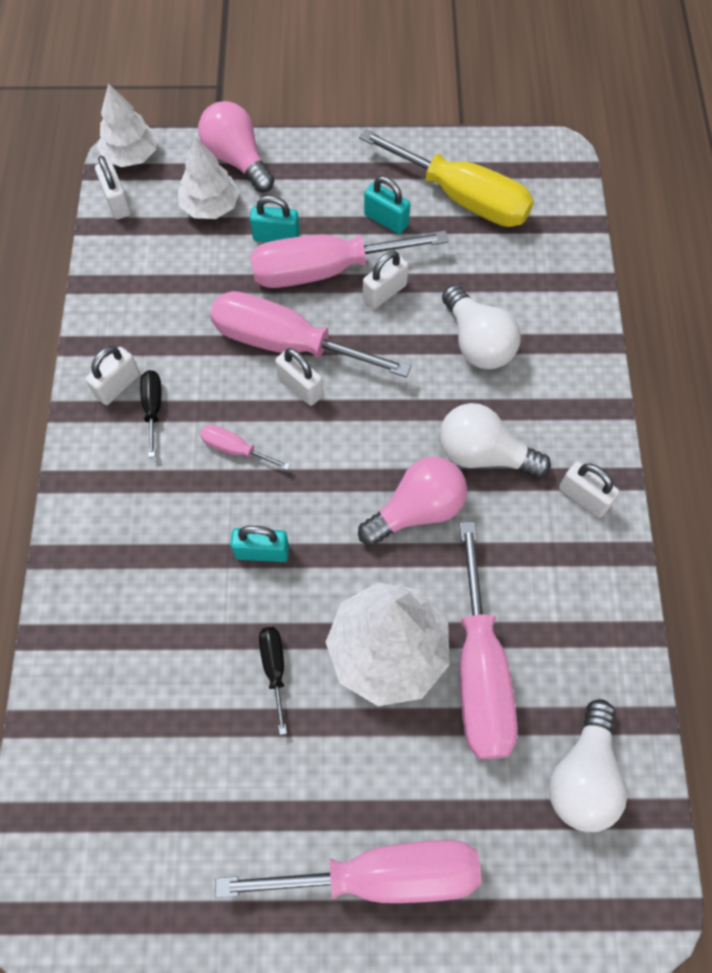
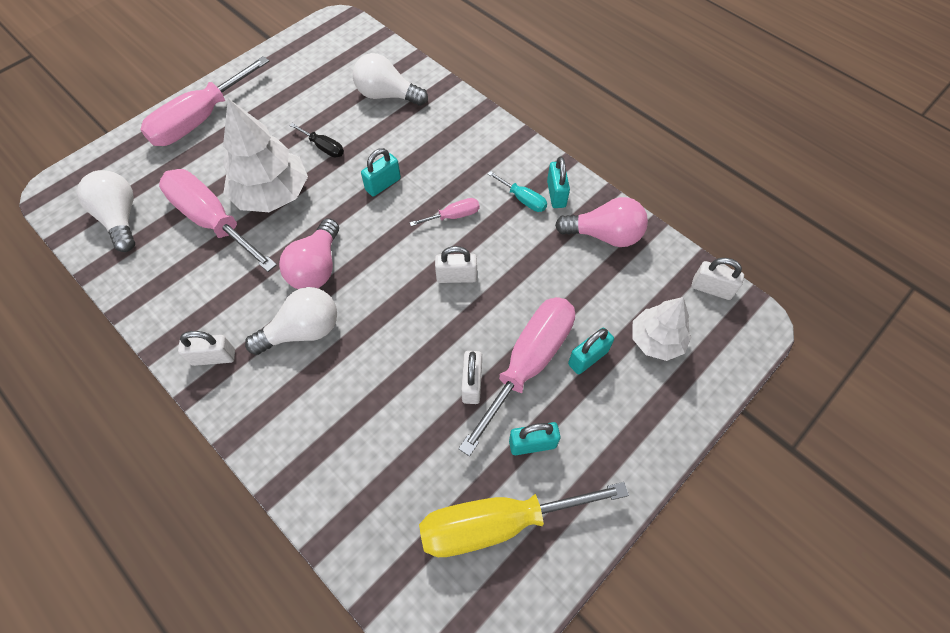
camera: 135 degrees right, 5 degrees down
(118, 385) = (556, 194): white padlock -> turquoise padlock
(131, 155) = (754, 328): white tree -> none
(153, 408) = (523, 199): black screwdriver -> turquoise screwdriver
(237, 160) = (689, 392): pink light bulb -> pink light bulb (604, 235)
(286, 343) = (495, 294): pink screwdriver -> none
(477, 342) = (372, 404): white light bulb -> white light bulb (387, 95)

